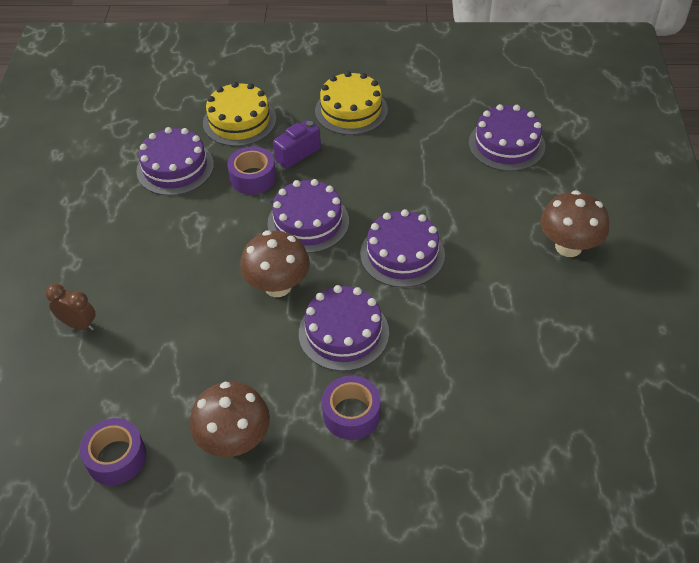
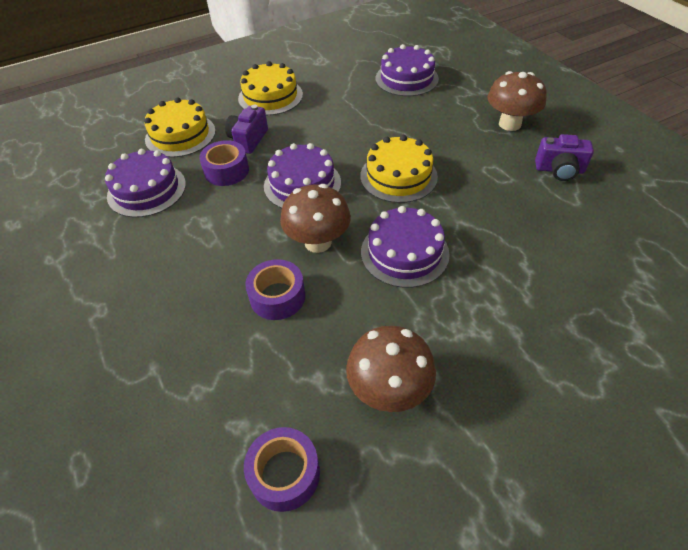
camera: 30 degrees left, 0 degrees up
(79, 324) = (145, 363): brown clock -> none
(351, 414) = (468, 313): purple tape -> purple tape (277, 297)
(402, 254) = (398, 176): purple cake -> yellow cake
(570, 322) = (559, 170): none -> purple camera

